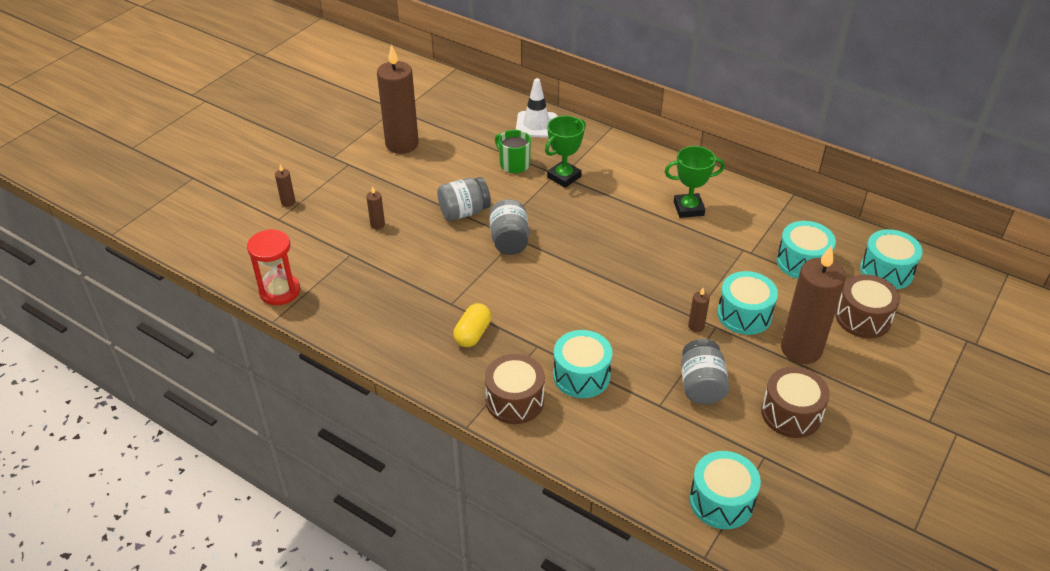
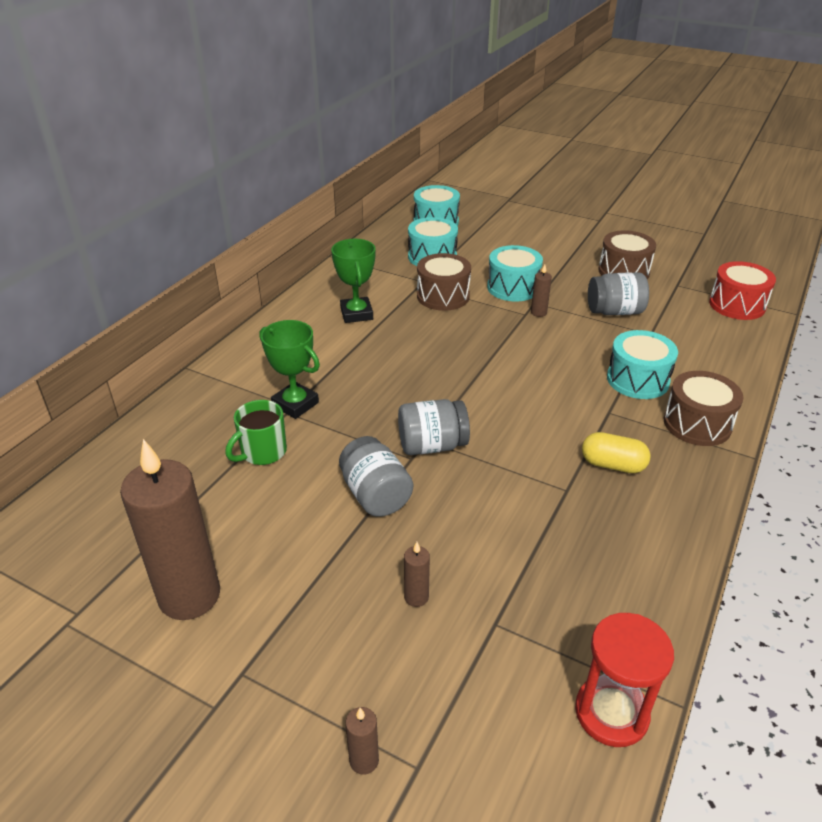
camera: 95 degrees left, 5 degrees down
(536, 125) = (166, 435): white traffic cone -> none
(721, 501) = (737, 305): turquoise drum -> red drum
(801, 349) = (547, 263): brown candle -> none
(863, 318) = (498, 235): brown drum -> brown drum (443, 296)

